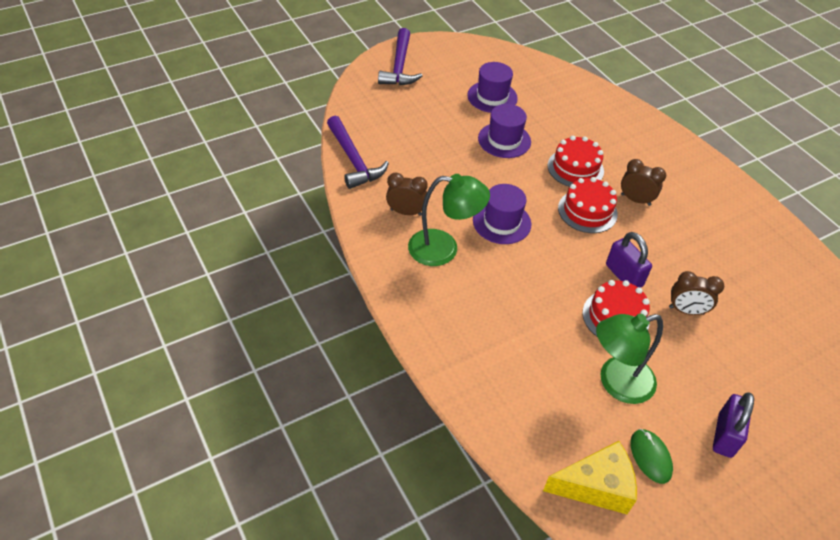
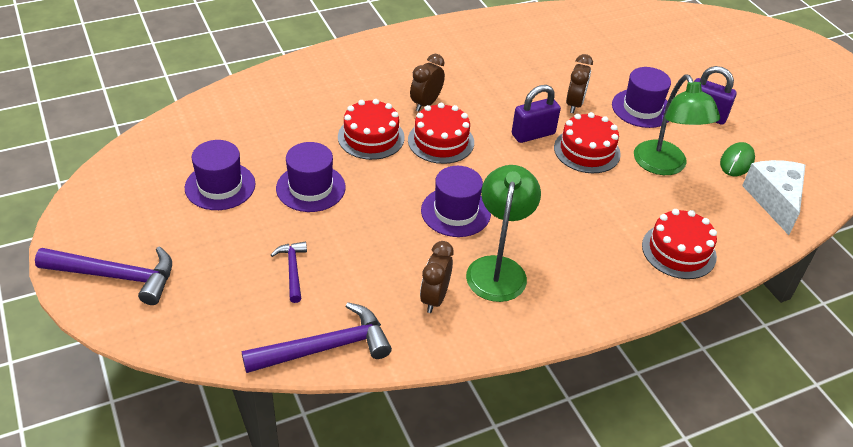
camera: 85 degrees left, 5 degrees down
(419, 139) = (292, 270): none -> purple hammer
(494, 382) = (678, 251): none -> red cake
(596, 486) = (774, 200): yellow cheese -> white cheese
(650, 457) = (736, 161): green mouse -> green mouse turned 45 degrees counterclockwise
(707, 371) = (642, 108): none -> purple hat

